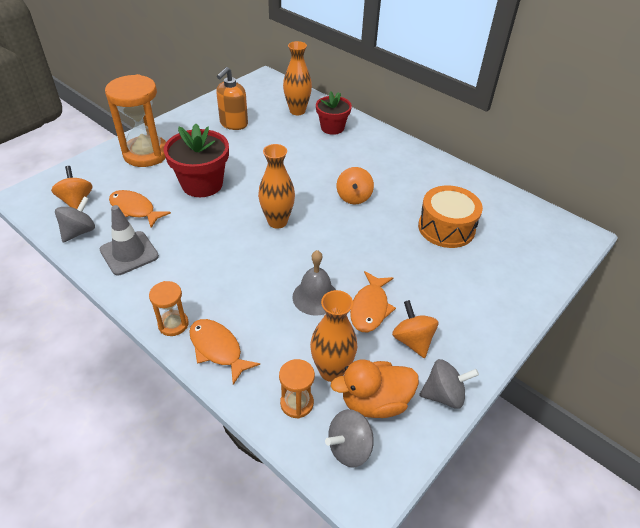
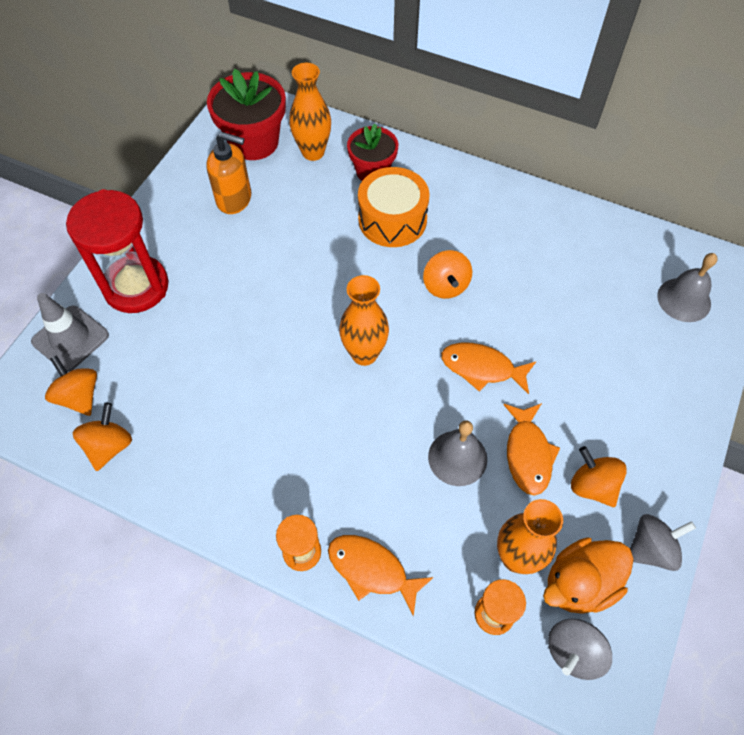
camera: 15 degrees left, 15 degrees up
(79, 231) = (109, 446): grey spinning top -> orange spinning top
(129, 253) = (194, 461): grey traffic cone -> grey traffic cone (70, 338)
(134, 209) = (166, 388): orange fish -> orange fish (482, 368)
(146, 154) = (136, 287): orange hourglass -> red hourglass
(202, 184) = (238, 319): red flower pot -> red flower pot (254, 142)
(233, 124) = (234, 199): orange soap dispenser -> orange soap dispenser turned 90 degrees counterclockwise
(446, 228) = (576, 304): orange drum -> orange drum (392, 219)
(532, 243) = (684, 299): none -> grey bell

